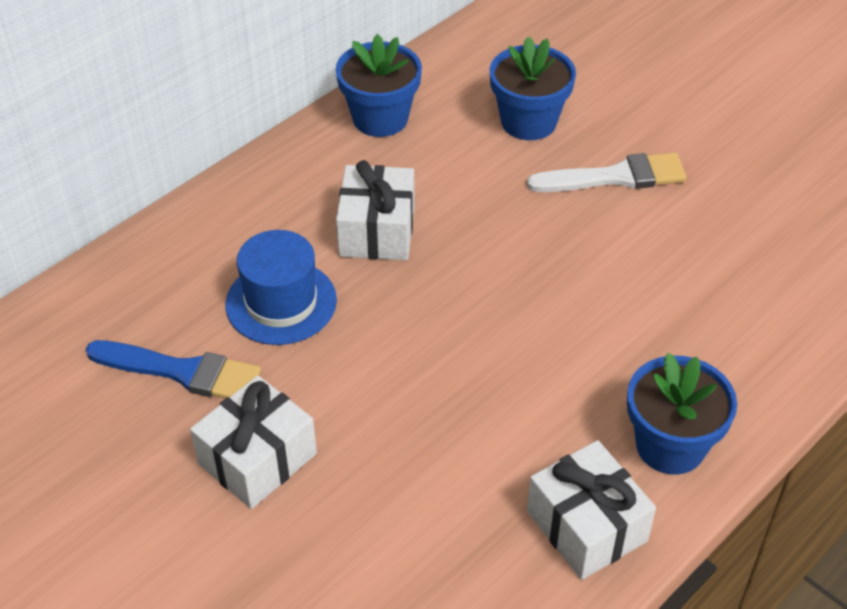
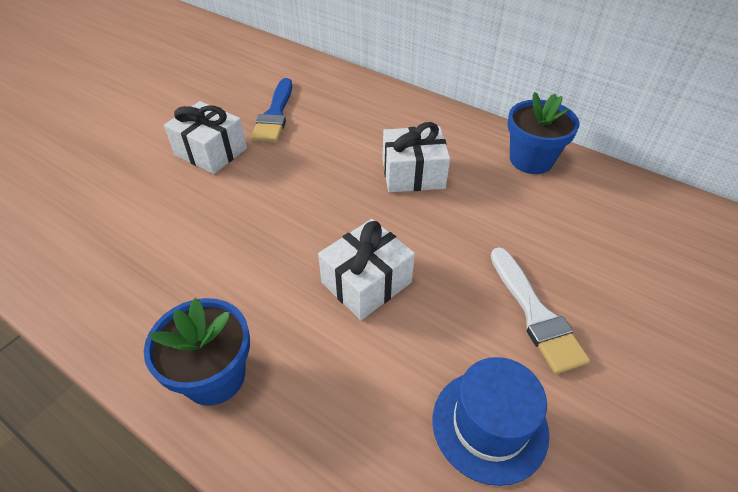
camera: 80 degrees right, 0 degrees up
(281, 302) = (336, 141): blue hat -> blue hat (489, 425)
(528, 122) = (576, 245): blue flower pot -> none
(586, 526) = (139, 320): white gift -> white gift (366, 282)

